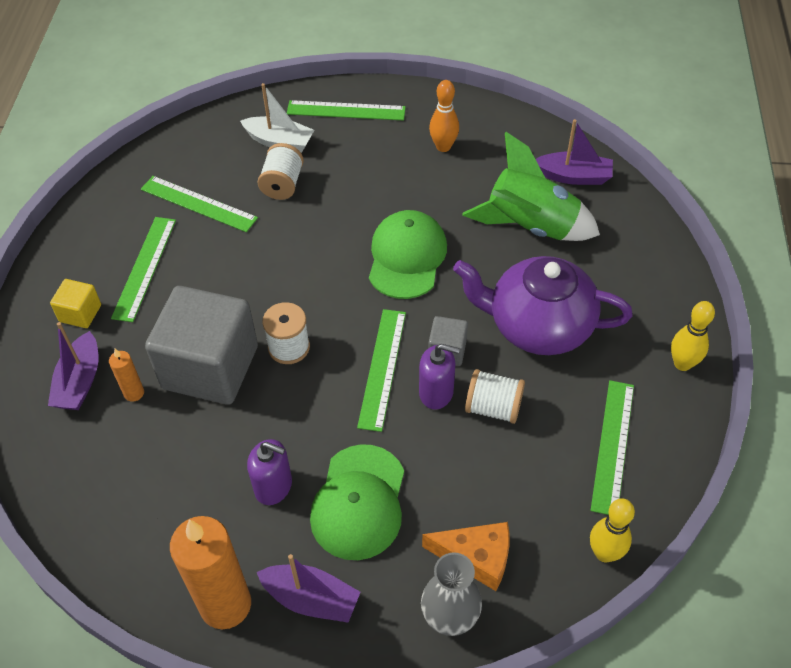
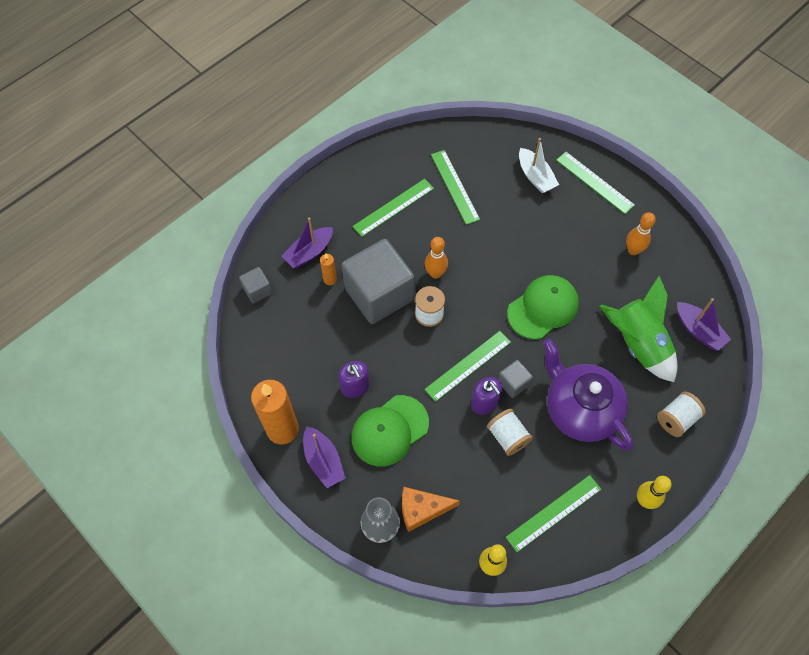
camera: 40 degrees right, 10 degrees up
(47, 470) = (257, 290): none -> grey cube
(80, 313) = (340, 211): yellow cube -> none
(257, 302) = (435, 273): none -> orange bowling pin
(282, 184) = (512, 207): white spool -> white spool (676, 419)
(476, 557) = (422, 509): orange cheese -> orange cheese turned 120 degrees clockwise

